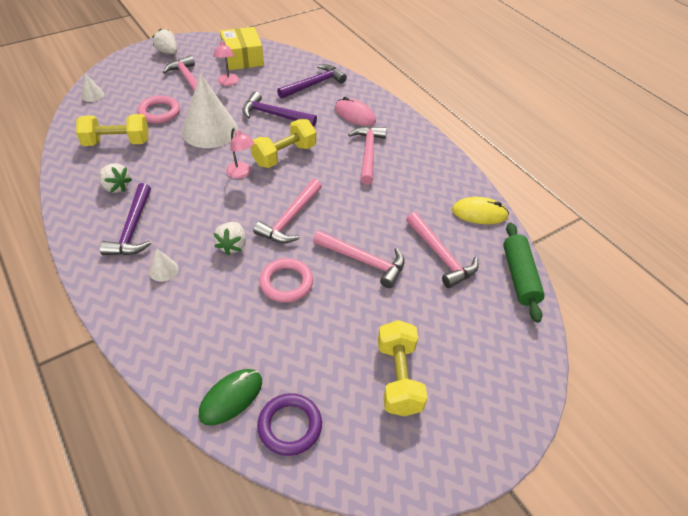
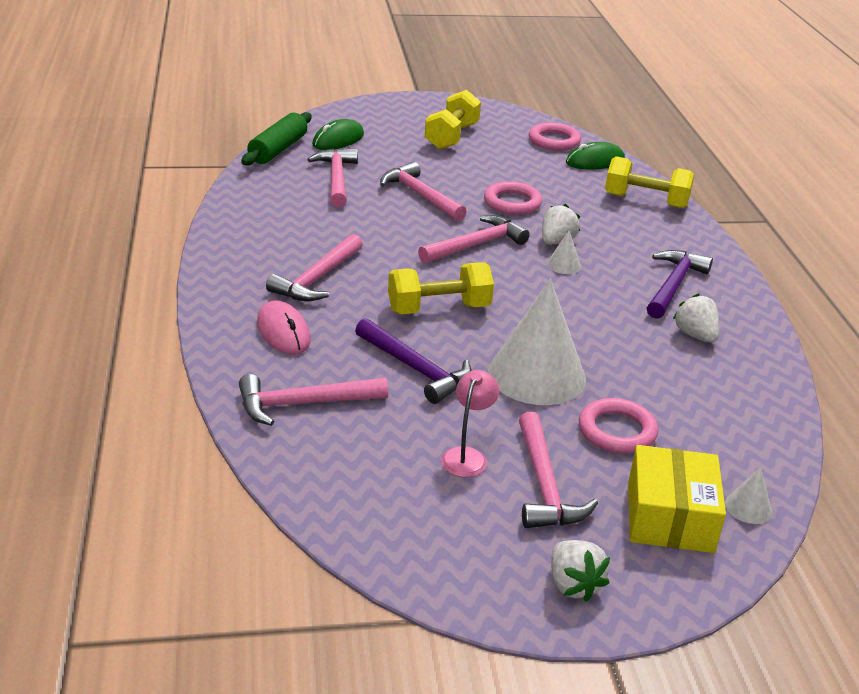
camera: 155 degrees left, 15 degrees down
(117, 142) = (695, 398): yellow dumbbell -> yellow dumbbell (645, 201)
(163, 270) = (640, 243): white cone -> white cone (564, 265)
(241, 173) = (512, 304): pink lamp -> none
(242, 58) = (405, 510): yellow box -> yellow box (670, 517)
(290, 426) = (554, 141): purple ring -> pink ring
(314, 84) = (303, 404): purple hammer -> pink hammer
(479, 213) = (252, 193): yellow mouse -> none
(490, 317) = (338, 140): none -> green mouse

